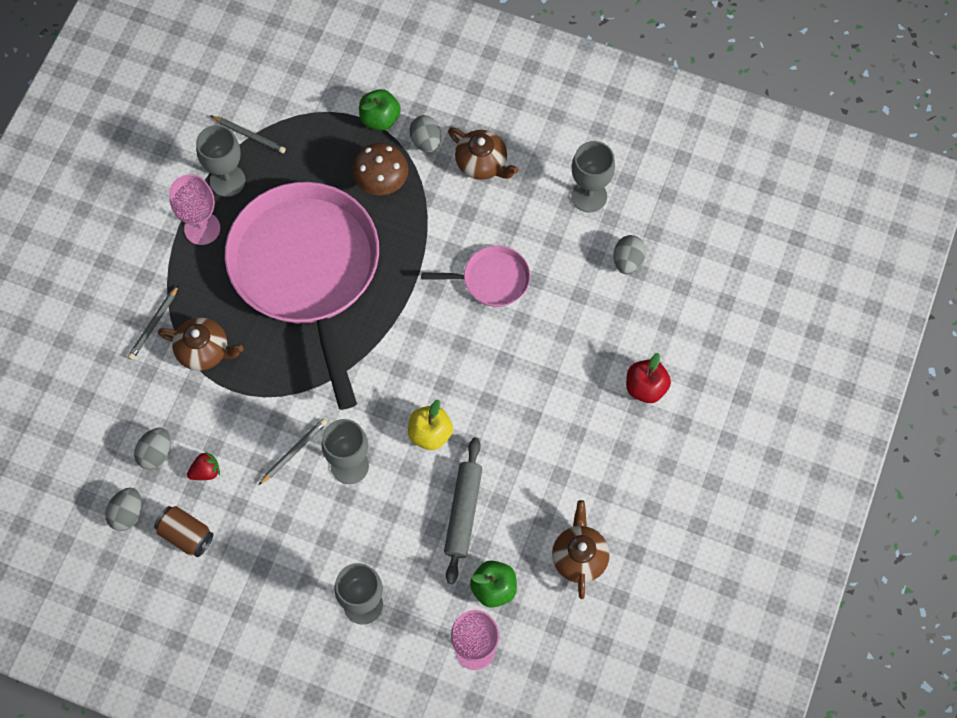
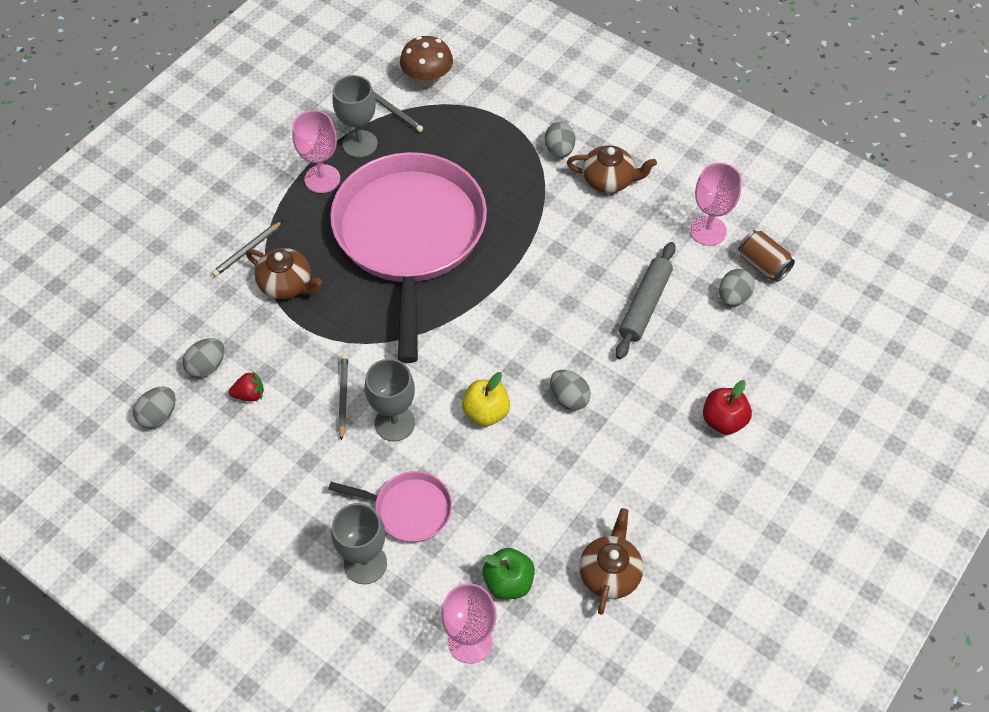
camera: 15 degrees right, 10 degrees down
(186, 535) = (209, 450): brown can -> brown can (762, 265)
(294, 451) = (343, 396): grey pencil -> grey pencil turned 60 degrees counterclockwise
(380, 119) = (520, 122): green apple -> none
(381, 182) = (506, 176): brown mushroom -> brown mushroom (427, 79)
(463, 513) = (498, 497): grey rolling pin -> grey rolling pin (644, 305)
(482, 163) = (609, 180): brown teapot -> brown teapot turned 45 degrees counterclockwise
(492, 279) = (590, 284): pink pan -> pink pan (409, 509)
(502, 401) = (569, 398): none -> grey egg
(589, 196) = (708, 230): grey goblet -> pink goblet

